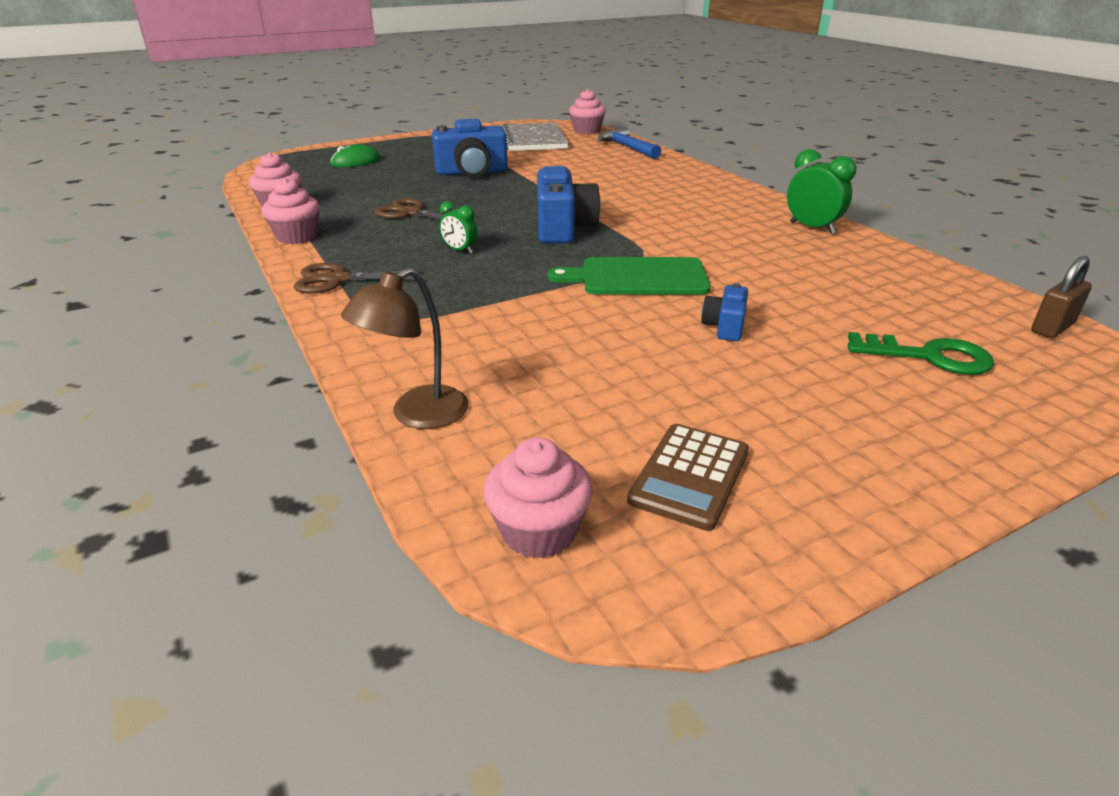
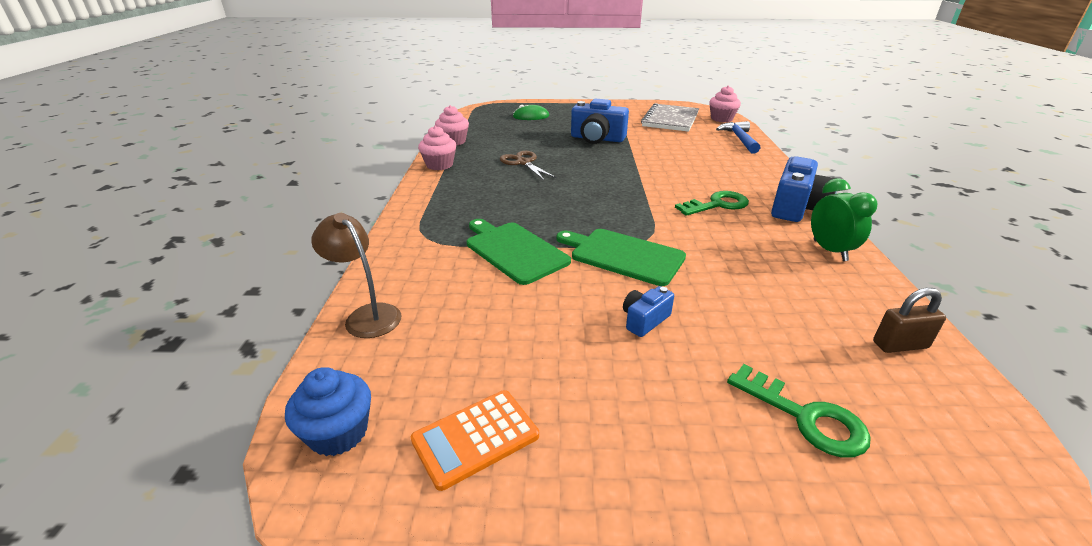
camera: 30 degrees right, 0 degrees up
(338, 280) = (429, 202): brown scissors -> none
(417, 415) = (367, 315): brown lamp -> brown lamp turned 60 degrees clockwise
(460, 250) = (523, 199): green clock -> none
(515, 302) = (514, 250): none -> green cutting board
(539, 531) = (338, 433): pink cupcake -> blue cupcake
(563, 228) = (612, 199): blue camera -> blue camera (796, 208)
(674, 211) = (717, 205): none -> green key
(690, 476) = (475, 438): brown calculator -> orange calculator
(1052, 328) = (993, 439): brown padlock -> brown padlock (900, 345)

